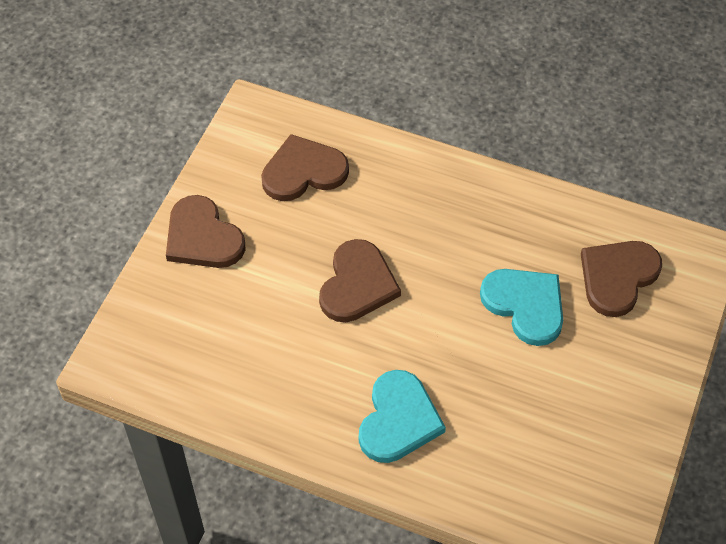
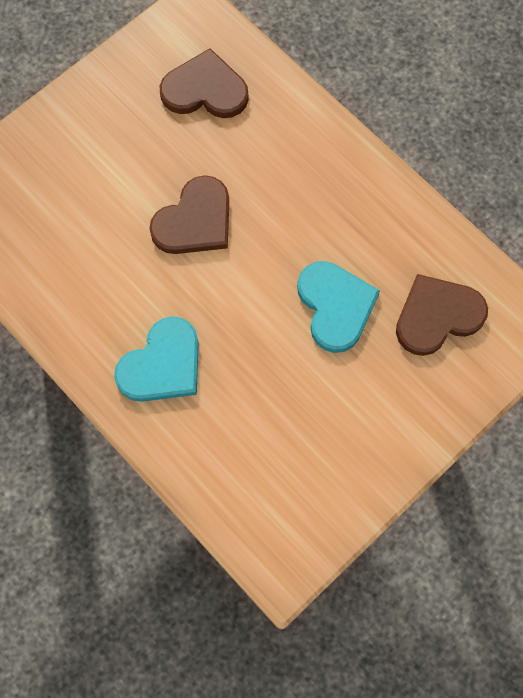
camera: 25 degrees right, 15 degrees up
(202, 237) = (83, 117): brown heart -> none

